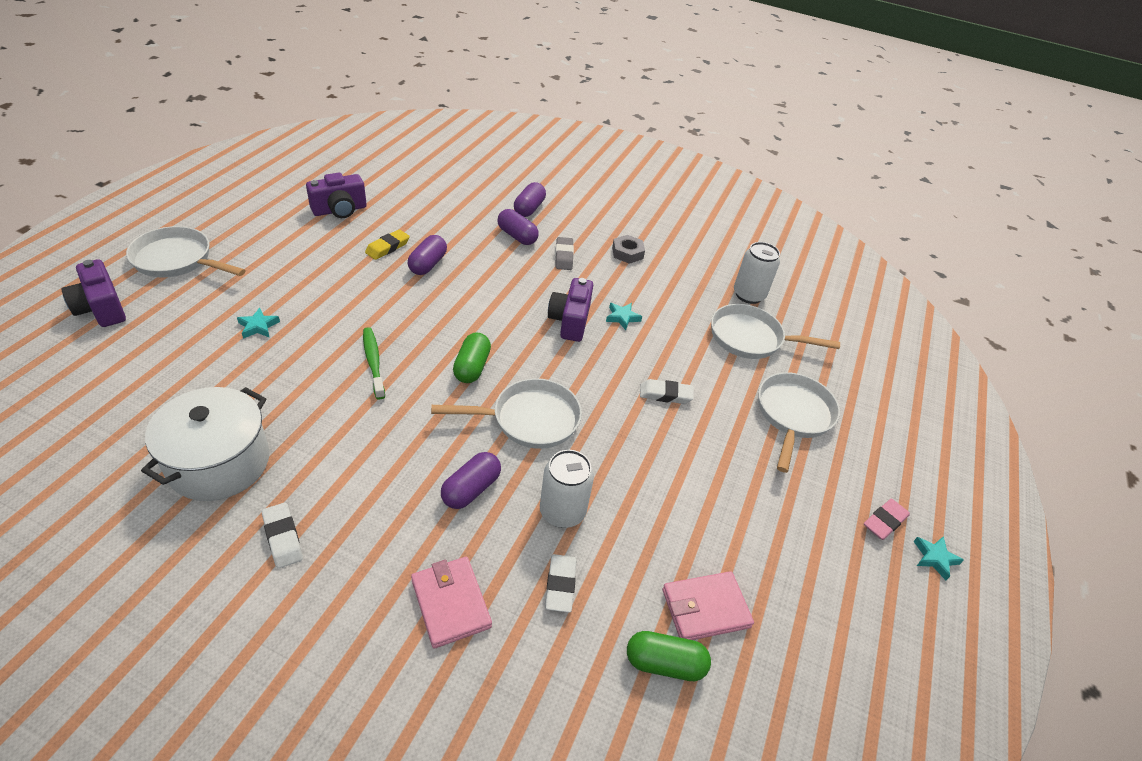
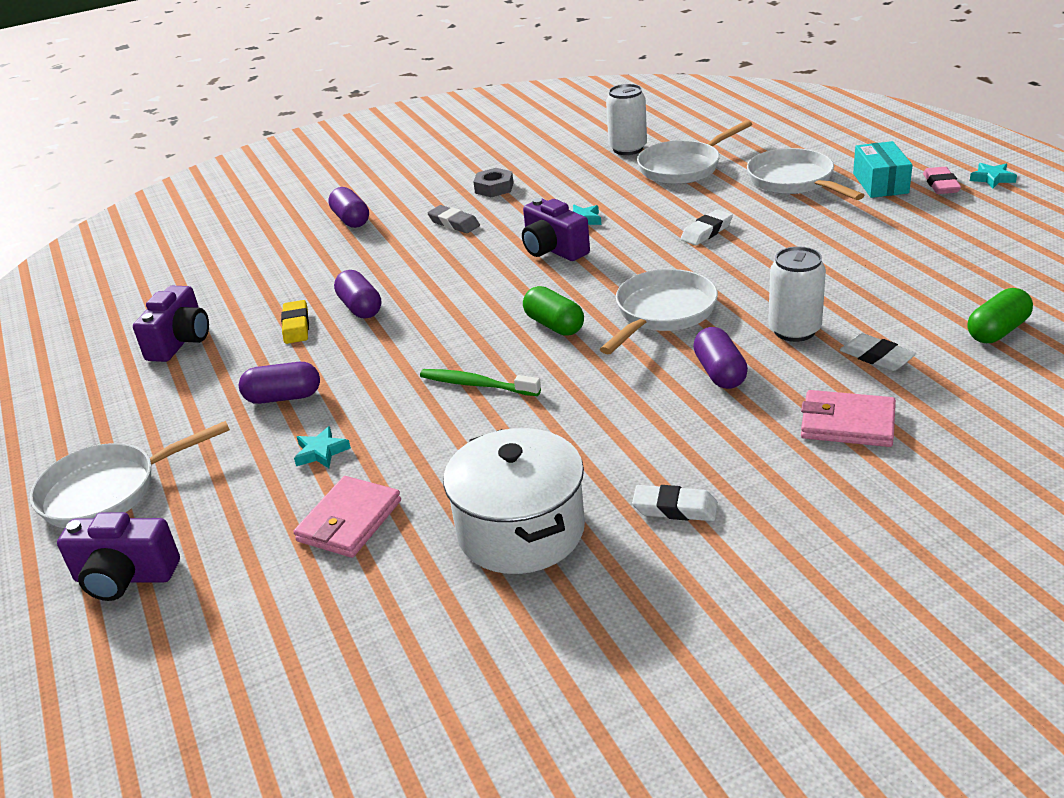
camera: 40 degrees left, 10 degrees down
(517, 236) = (386, 240): purple capsule -> purple capsule (283, 397)
(705, 608) = (959, 293): pink wallet -> pink wallet (349, 521)
(845, 475) = (880, 183): none -> turquoise box

